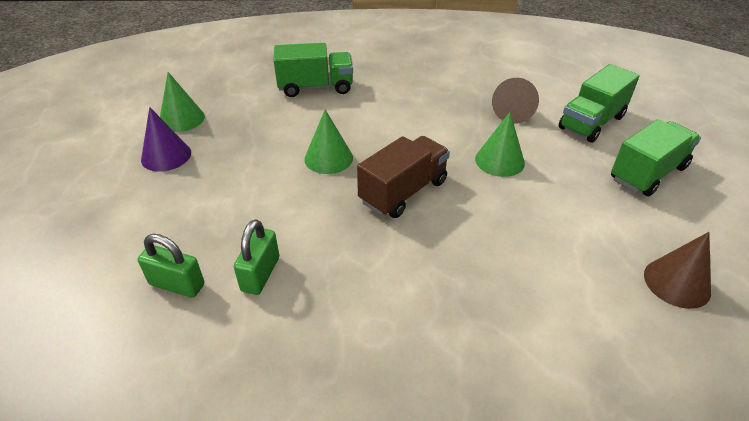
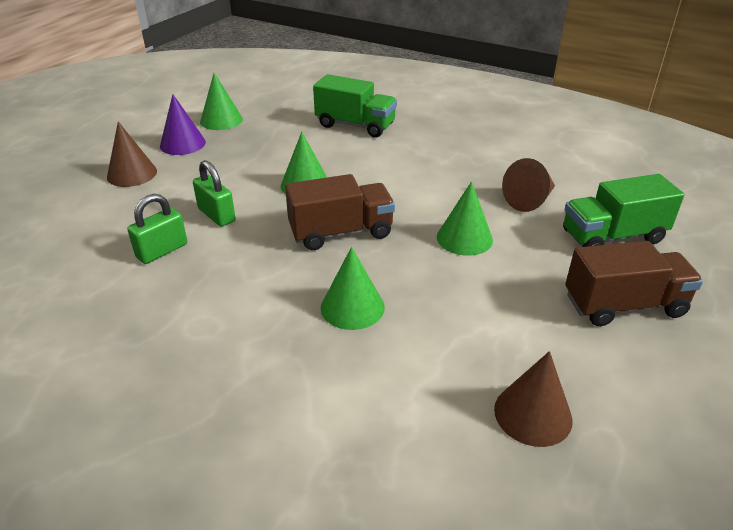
camera: 30 degrees right, 5 degrees down
(143, 206) = (132, 174): none -> brown cone
(177, 284) = (100, 235): green padlock -> green padlock (216, 215)
(478, 255) = (352, 307): none -> green cone
(647, 173) = (624, 305): green truck -> brown truck

